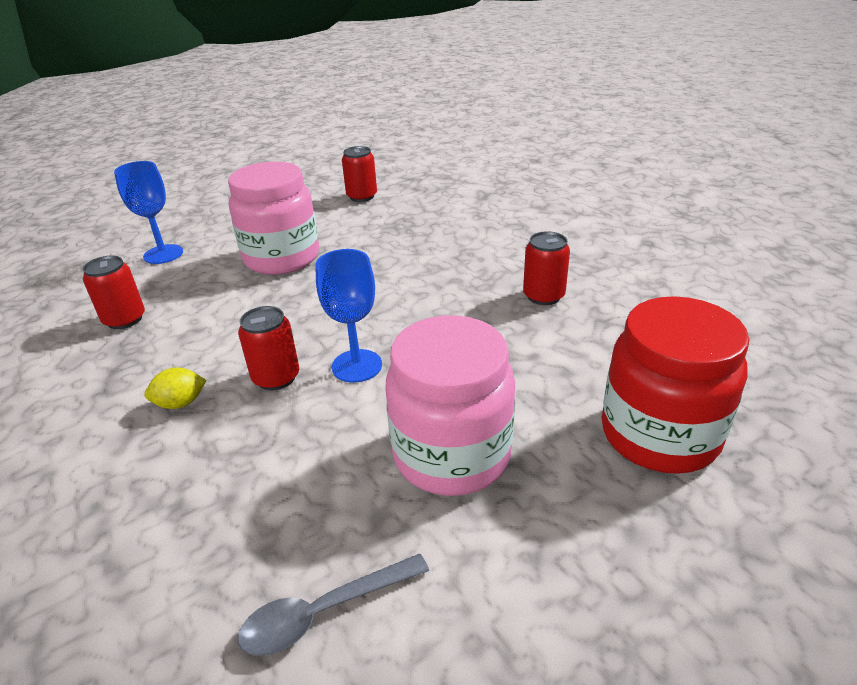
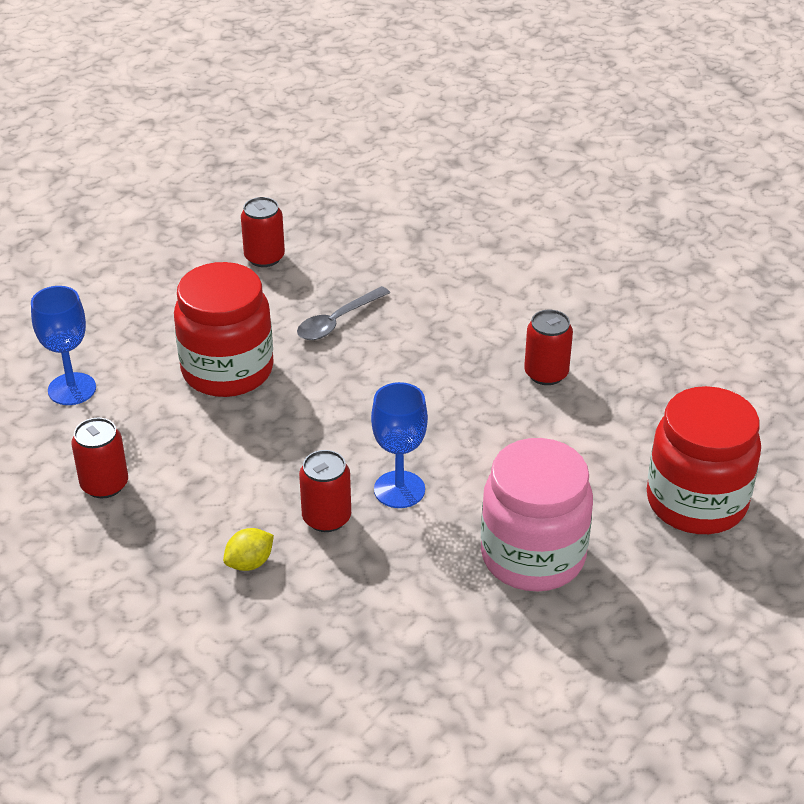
camera: 20 degrees left, 5 degrees up
(282, 258) = (227, 370): pink jar -> red jar
(324, 612) = (496, 693): grey spoon -> grey spoon (337, 321)

